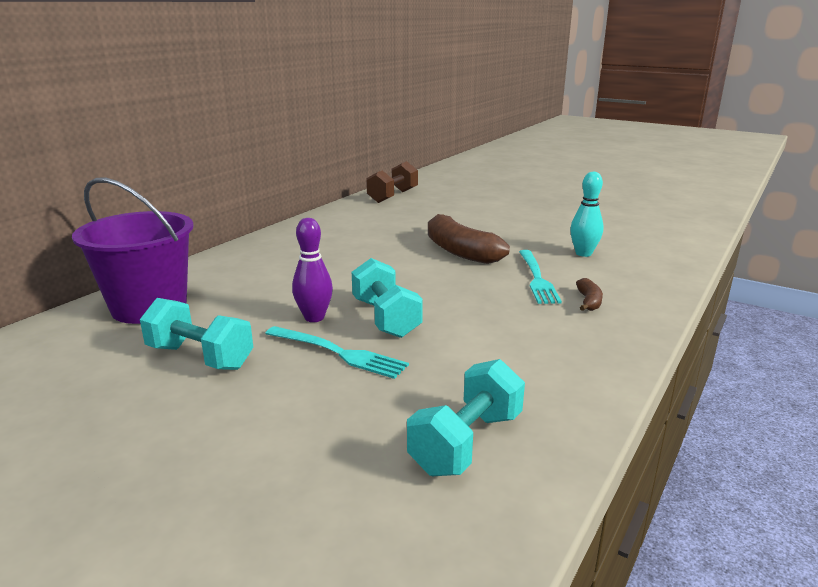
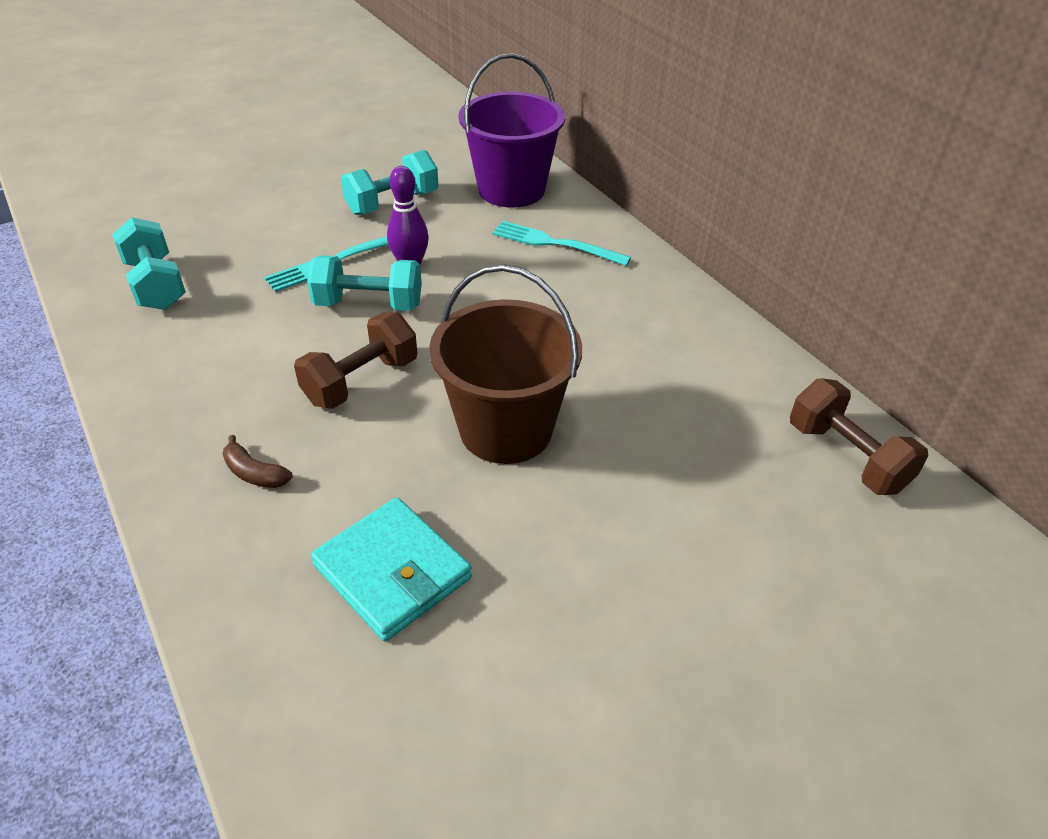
camera: 115 degrees right, 20 degrees up
(460, 251) = (506, 429): brown banana -> brown bucket
(472, 296) = (361, 381): none -> brown dumbbell
(537, 278) = (356, 462): turquoise fork -> turquoise fork (555, 244)
(583, 253) = (392, 572): turquoise bowling pin -> turquoise wallet

